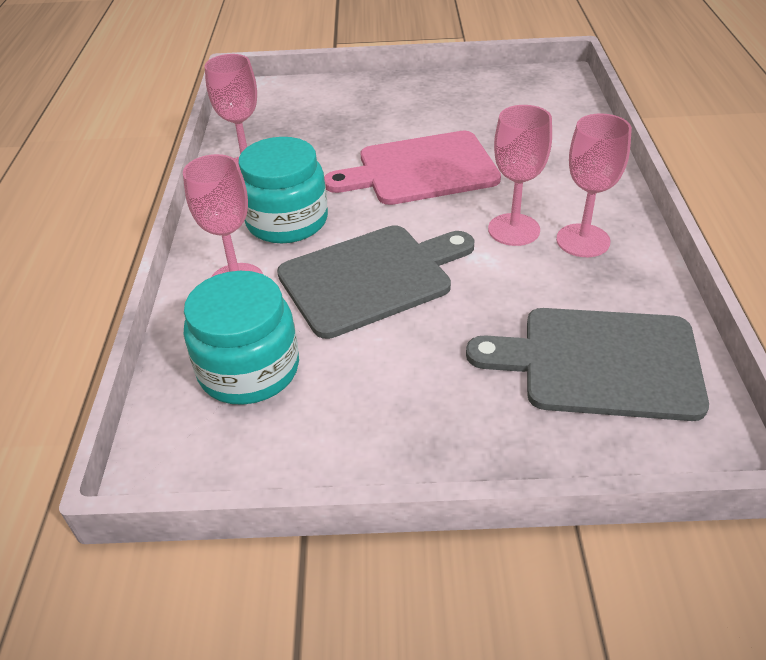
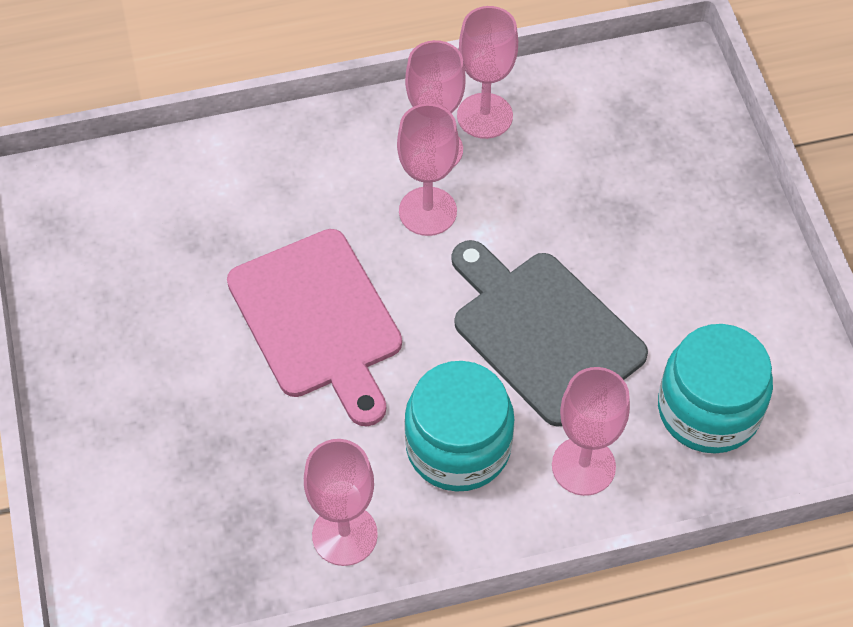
camera: 105 degrees left, 15 degrees up
(600, 362) = (613, 132): grey cutting board -> none
(623, 275) = (484, 116): none -> pink goblet

